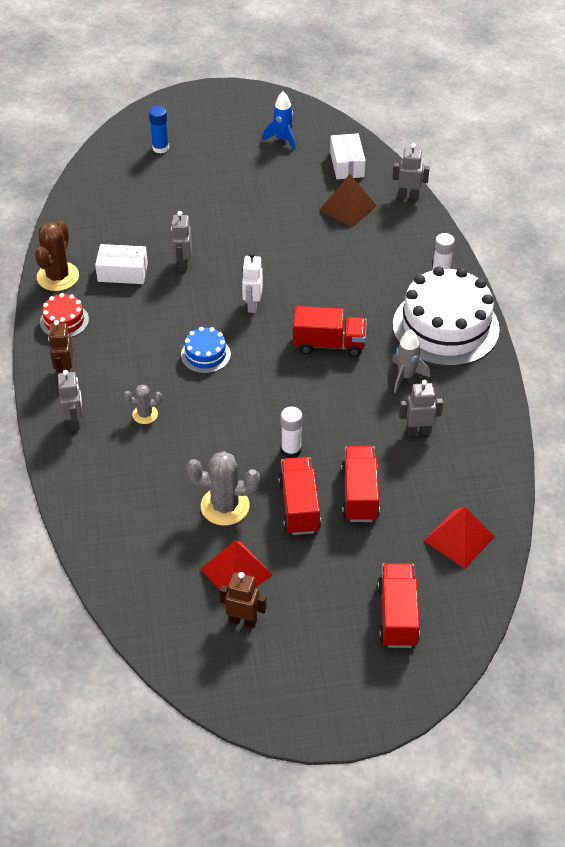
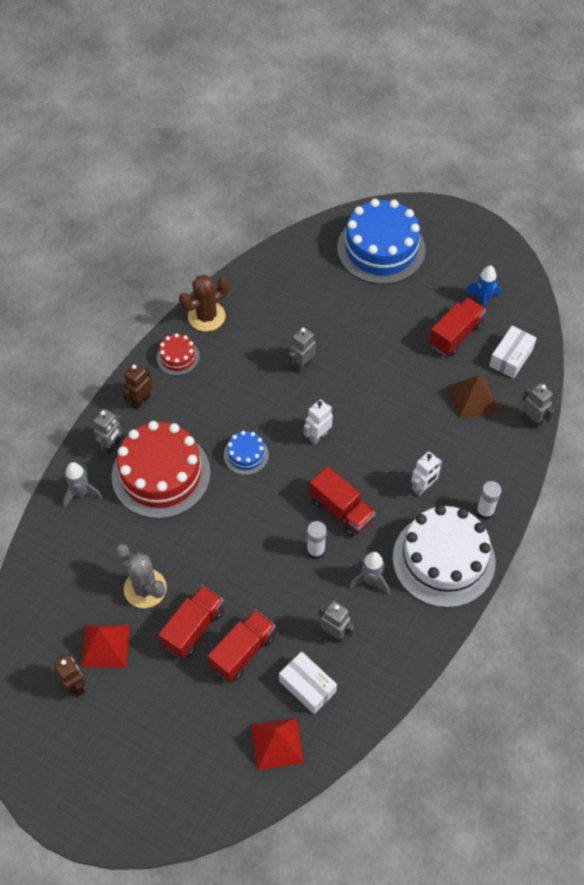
camera: 40 degrees right, 10 degrees up
(85, 474) = (81, 493): none -> grey rocket
(122, 272) = (253, 343): white box -> white box (307, 686)
(145, 414) = (161, 474): grey cactus -> red cake
(160, 148) = (381, 249): blue glue stick -> blue cake
(291, 450) = (230, 578): white glue stick -> white glue stick (315, 550)
(376, 289) = (423, 488): none -> white robot
(397, 615) = (176, 767): red truck -> red truck (455, 335)

